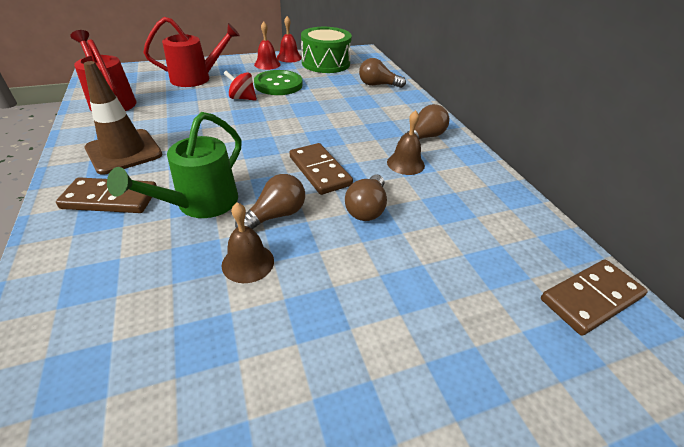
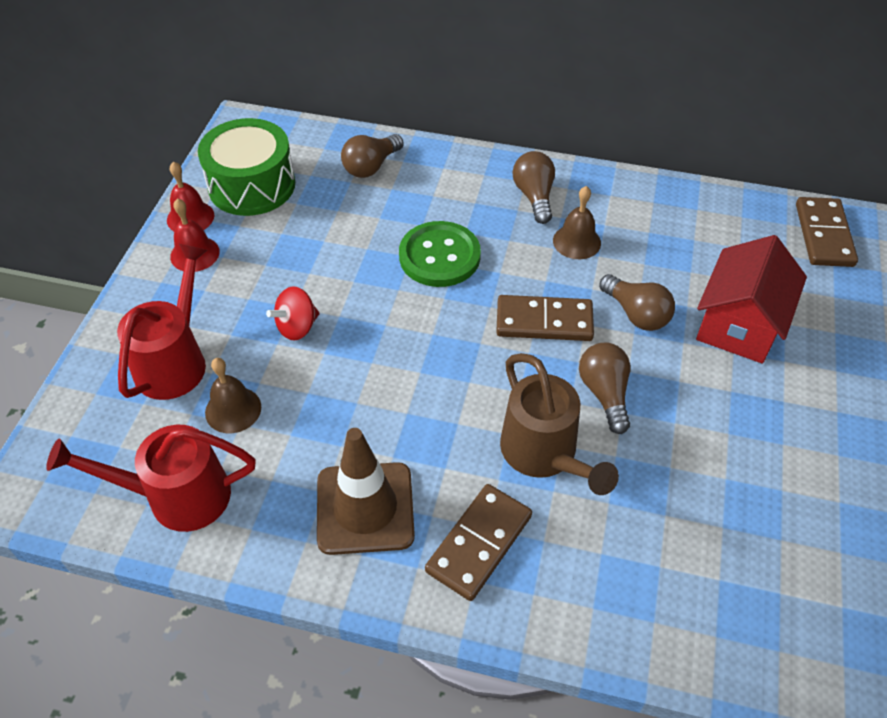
camera: 55 degrees left, 10 degrees up
(200, 204) = (545, 455): green watering can -> brown watering can
(248, 262) = (667, 443): brown bell -> brown bell (233, 409)
(278, 84) = (283, 269): green button -> green button (439, 256)
(414, 269) = (739, 324): none -> red house

